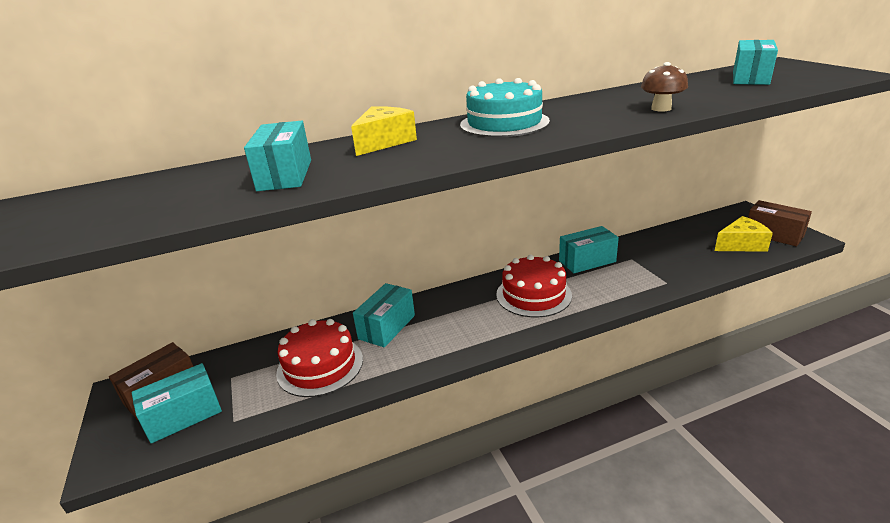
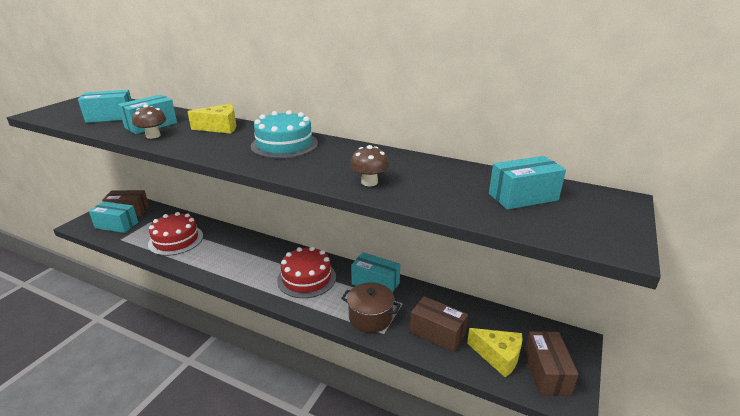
camera: 45 degrees right, 0 degrees up
(334, 177) = (153, 136): none -> brown mushroom
(387, 327) = (225, 242): turquoise box -> turquoise box (110, 117)
(637, 281) = (370, 317): none -> brown pot
(690, 258) = (437, 333): none -> brown box

